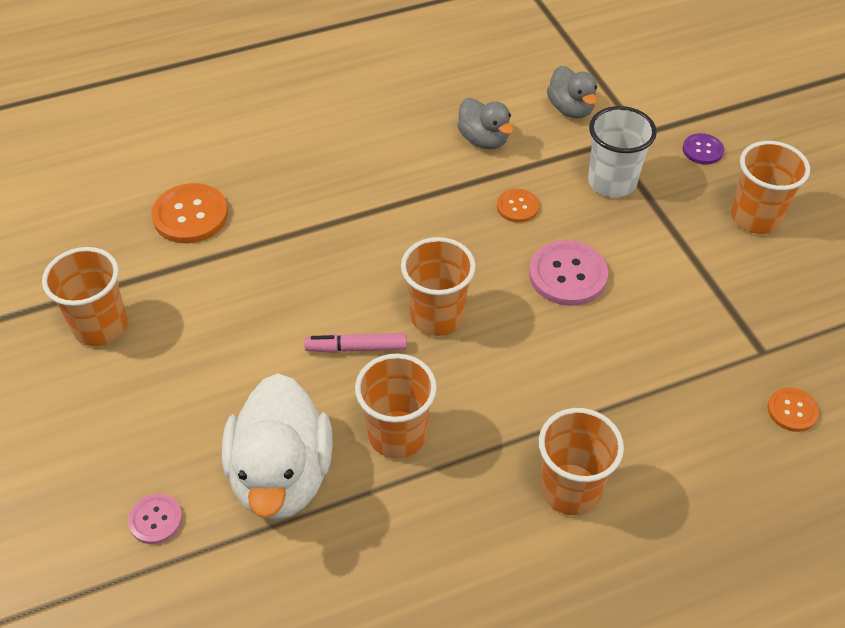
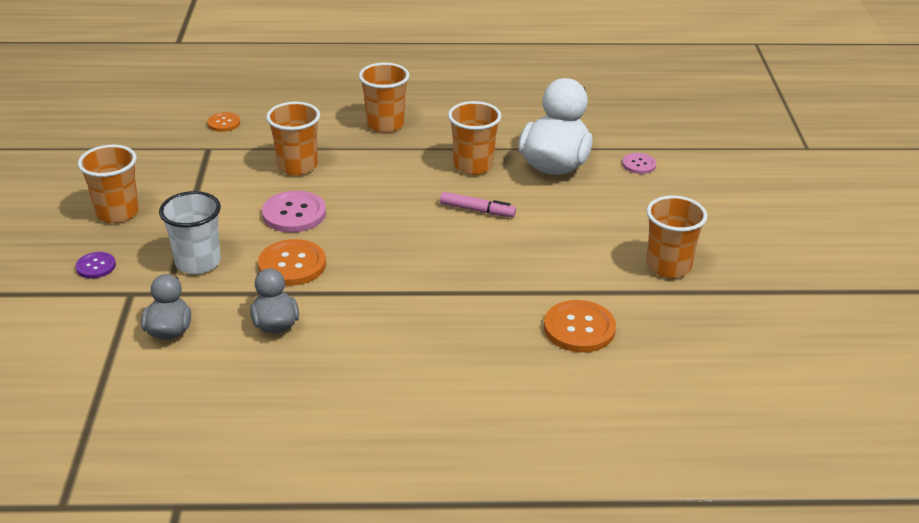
camera: 160 degrees left, 15 degrees down
(437, 316) = (408, 213): orange cup -> orange cup (297, 166)
(517, 207) = (292, 265): orange button -> orange button, size x1.76

